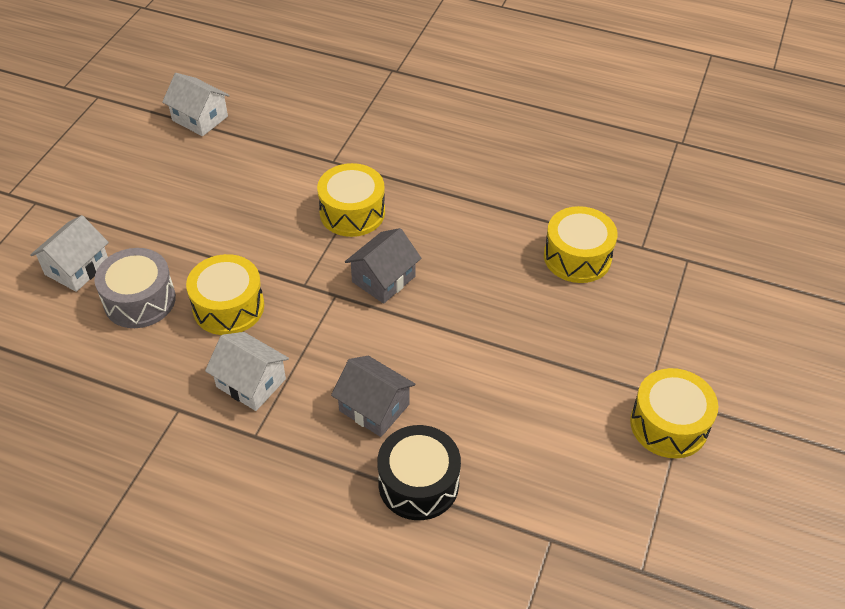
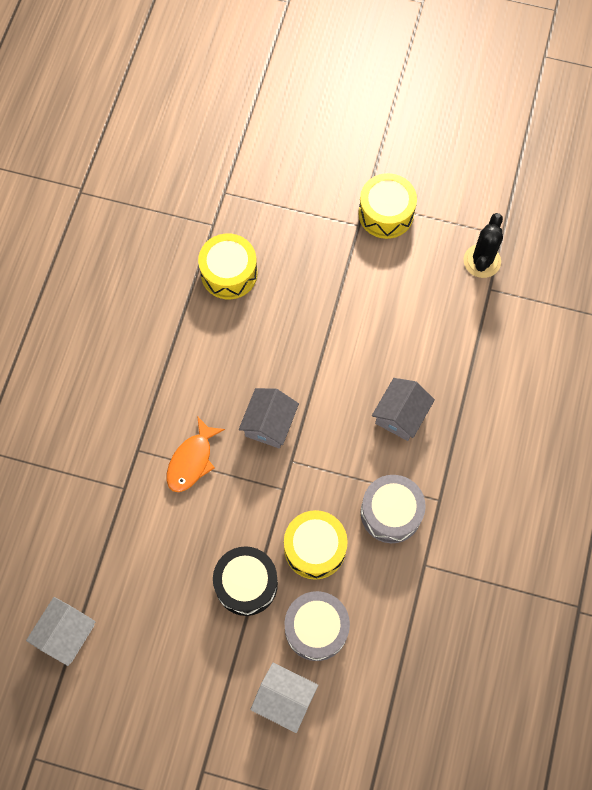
camera: 95 degrees left, 20 degrees up
(251, 383) = (391, 513): white house -> grey drum
(352, 212) = (192, 461): yellow drum -> orange fish
(383, 279) = (269, 424): grey house -> grey house turned 75 degrees clockwise
(418, 483) = (461, 377): black drum -> black drum (246, 584)
(596, 536) = (482, 261): none -> black cactus

